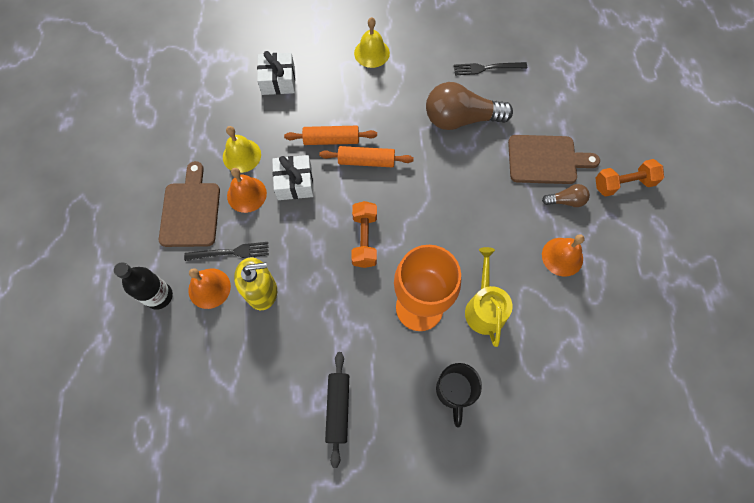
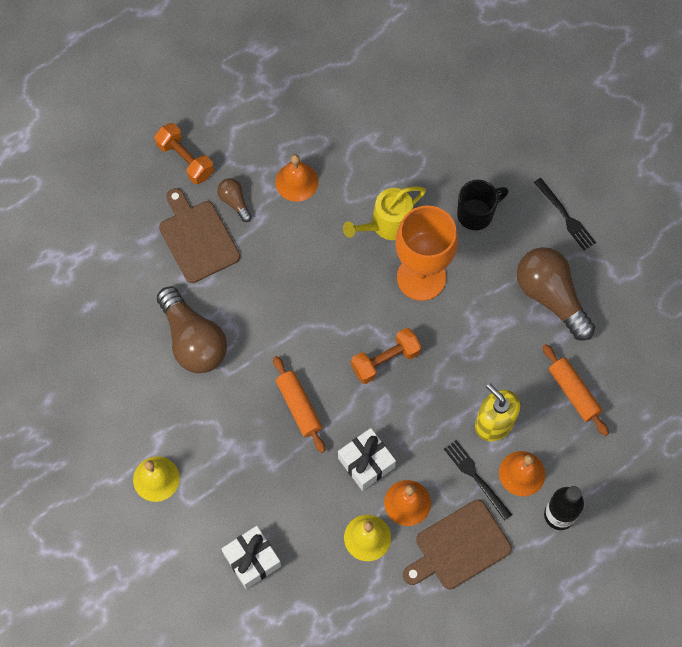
camera: 120 degrees left, 0 degrees up
(331, 140) = (294, 456): orange rolling pin -> orange rolling pin (573, 392)
(338, 408) = (550, 297): black rolling pin -> brown light bulb
(487, 68) = (110, 345): black fork -> black fork (565, 216)

